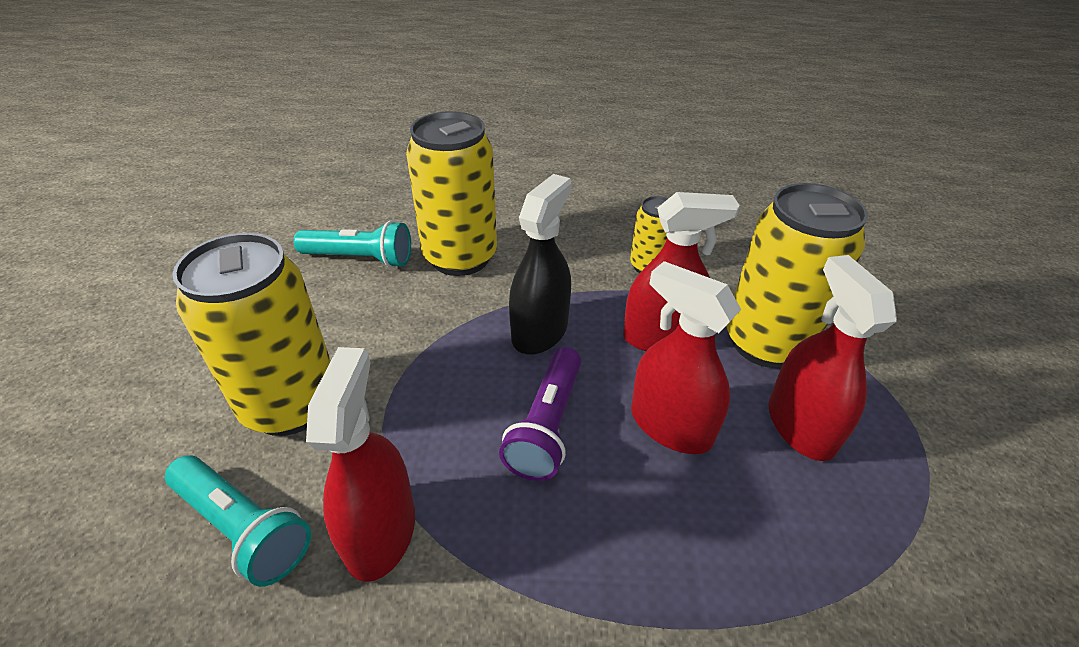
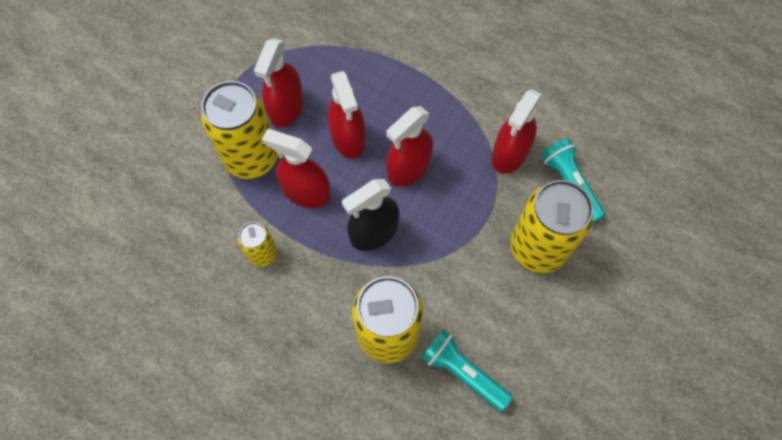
camera: 150 degrees left, 25 degrees up
(546, 426) = (409, 168): purple flashlight -> red spray bottle

